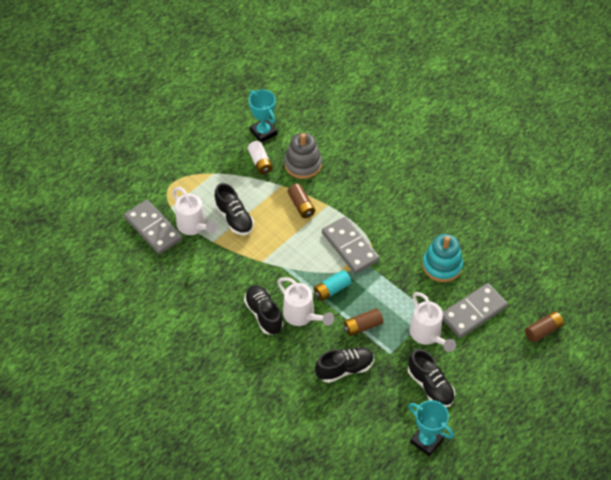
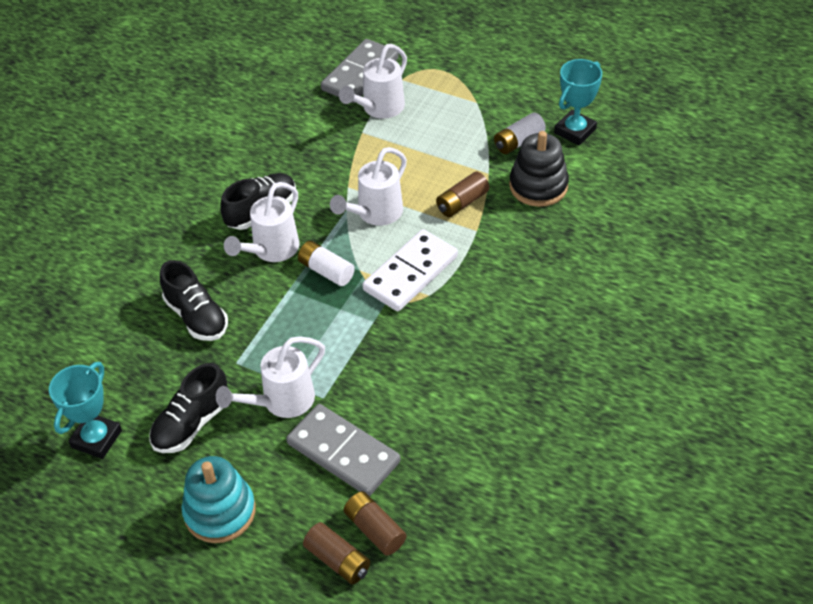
camera: 75 degrees right, 5 degrees down
(234, 218) = (409, 142): black shoe -> none
(292, 252) = (375, 213): none -> white watering can
(303, 164) = (538, 186): grey stacking toy -> black stacking toy
(331, 290) = (326, 271): turquoise battery -> white battery
(350, 247) = (410, 273): grey domino -> white domino
(362, 326) = (274, 320): brown battery -> brown battery (375, 529)
(442, 265) = (419, 392): turquoise stacking toy -> turquoise stacking toy (220, 511)

